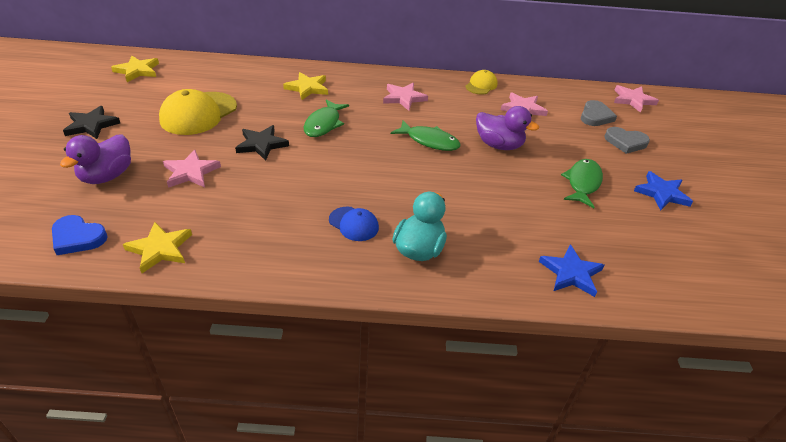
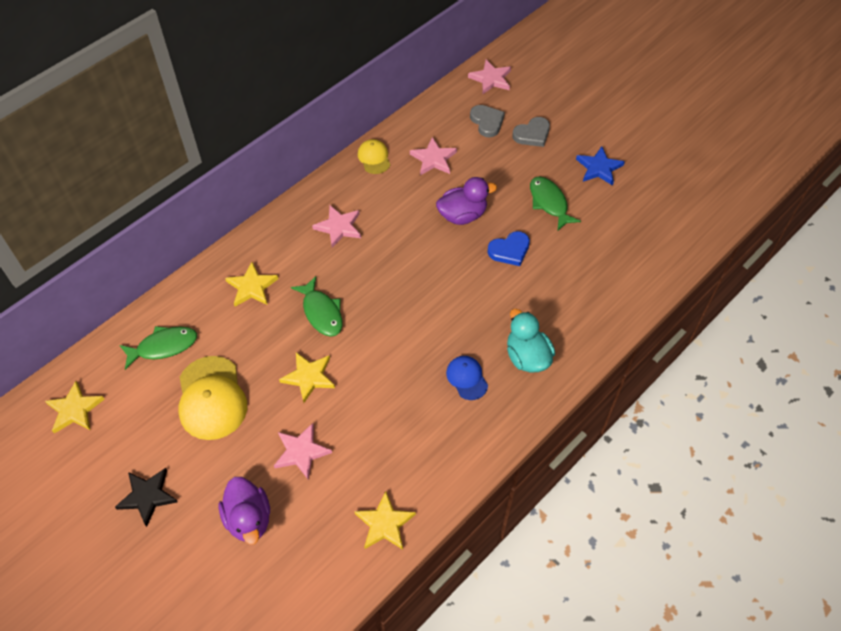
camera: 45 degrees left, 15 degrees up
(78, 237) = (319, 576): blue heart -> blue heart (509, 250)
(261, 144) = (309, 377): black star -> yellow star
(354, 224) = (467, 378): blue cap -> blue cap turned 105 degrees counterclockwise
(429, 141) = (415, 256): green fish -> green fish (163, 346)
(571, 273) = (620, 288): blue star -> none

